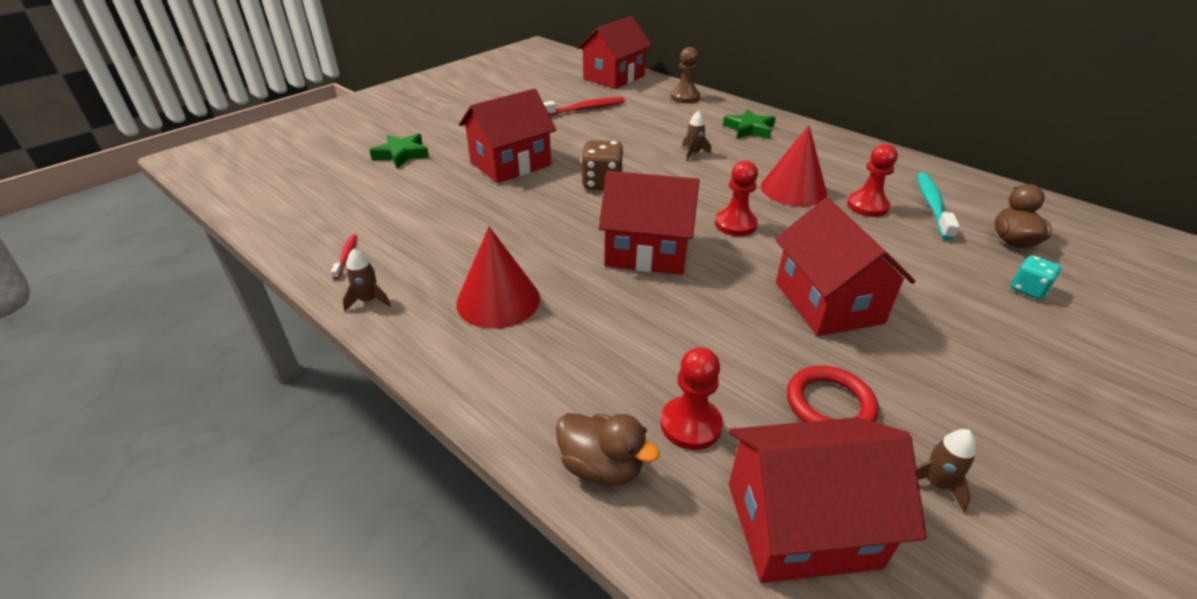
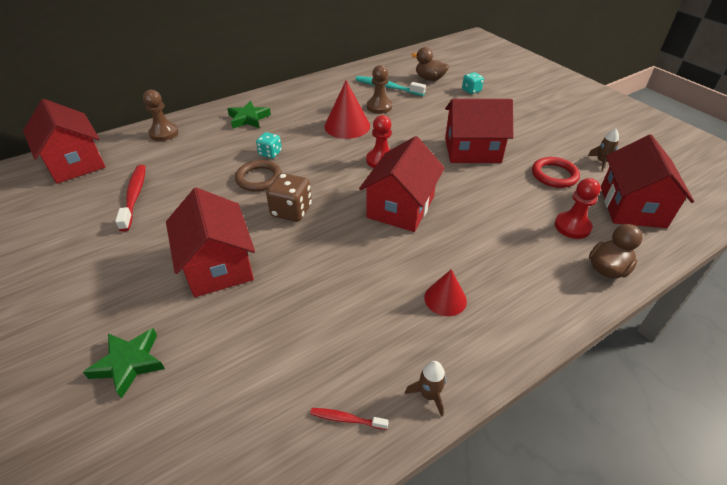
camera: 75 degrees left, 5 degrees up
(498, 300) = (445, 299): red cone -> red cone, size x0.62
(645, 156) = (259, 178): none -> brown ring
(693, 153) = (270, 153): brown rocket -> turquoise dice
(867, 206) = (379, 107): red pawn -> brown pawn

